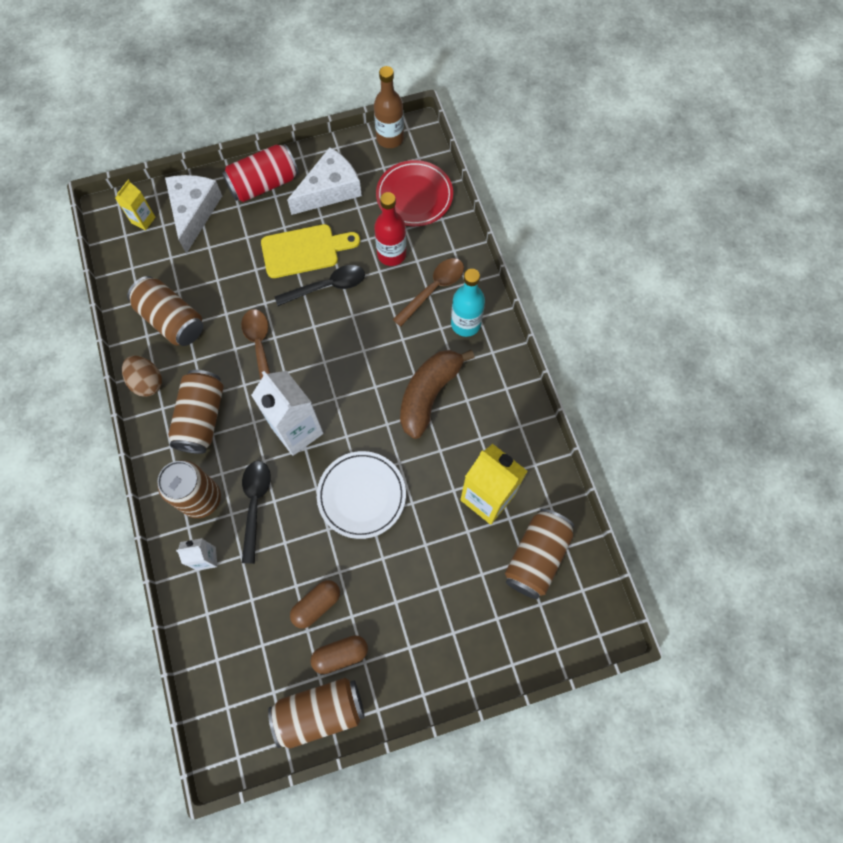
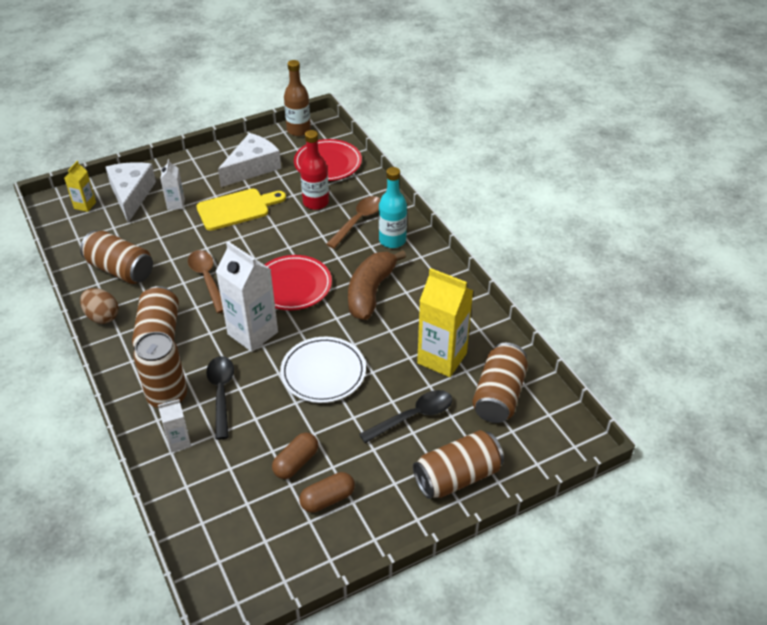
camera: 10 degrees left, 25 degrees down
(240, 233) = (176, 204): none -> white carton
(264, 184) = (192, 170): red can -> none
(320, 711) = (316, 549): brown can -> brown can (457, 477)
(327, 286) = (262, 230): black spoon -> black spoon (413, 416)
(348, 372) = (293, 286): none -> red plate

